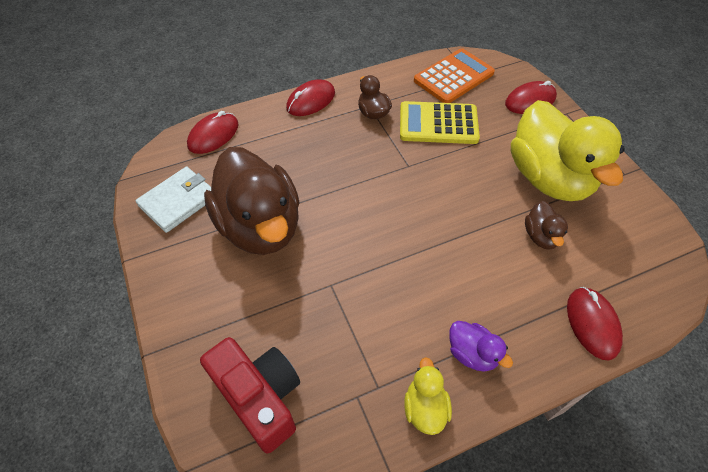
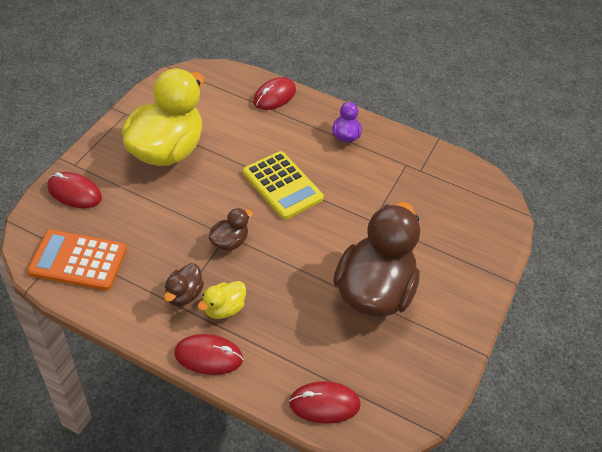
camera: 135 degrees left, 5 degrees down
(178, 201) = (410, 366): white wallet -> none
(260, 397) = (468, 210): red camera -> none
(425, 408) = (395, 141): yellow duck -> yellow duck (223, 308)
(438, 124) = (159, 240): yellow calculator -> yellow calculator (282, 185)
(541, 236) = (228, 136): brown duck -> brown duck (229, 242)

